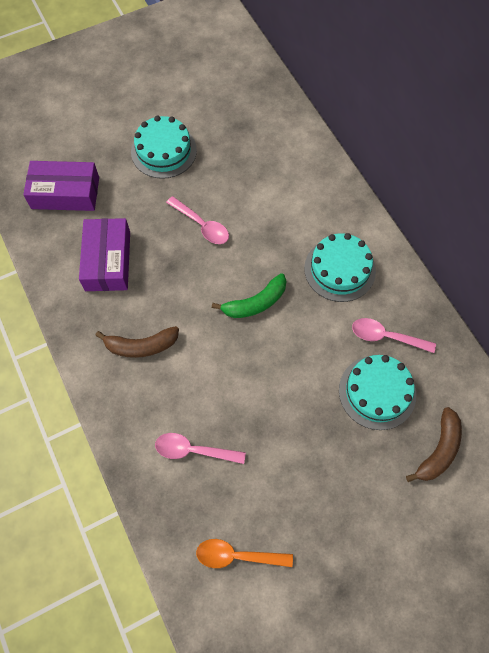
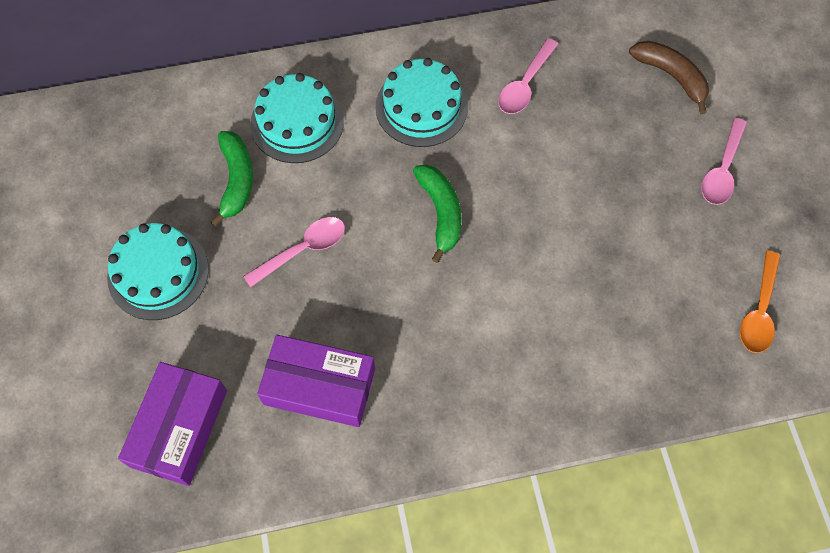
camera: 75 degrees left, 0 degrees up
(141, 346) = (465, 366): brown banana -> none
(193, 450) = (623, 331): pink spoon -> pink spoon (722, 170)
(242, 173) = (236, 180): none -> green banana
(377, 392) = (591, 114): turquoise cake -> turquoise cake (297, 122)

